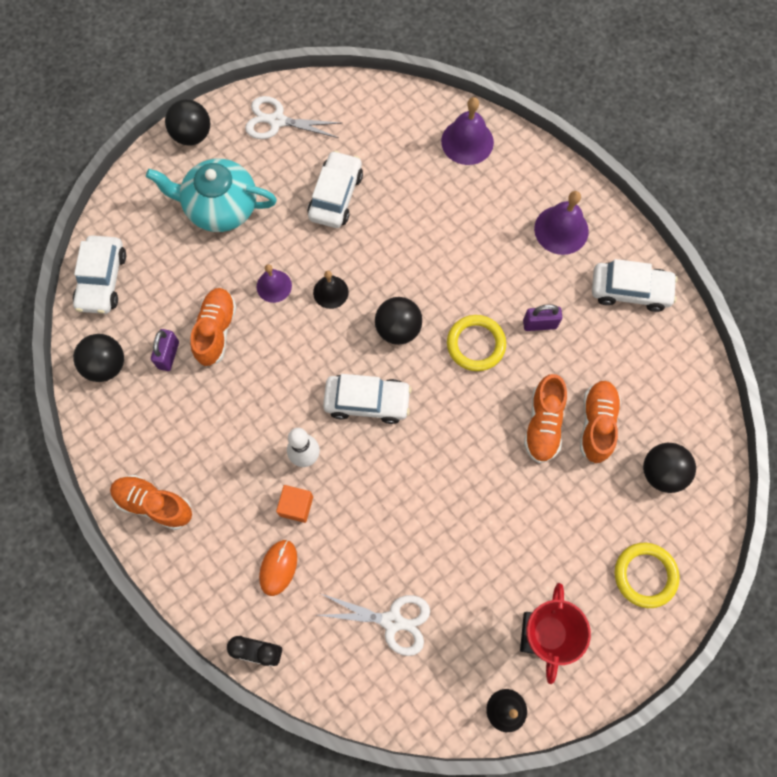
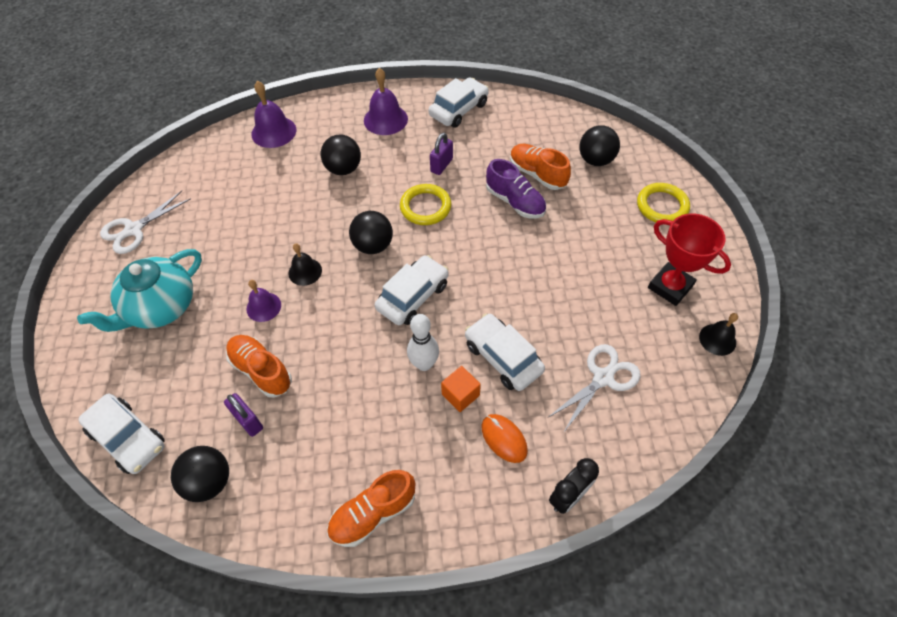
camera: 55 degrees left, 15 degrees down
(192, 135) = (78, 292): black ball -> black ball (343, 169)
(336, 196) = (233, 226): white car -> white car (503, 357)
(543, 424) = (515, 202): orange shoe -> purple shoe

